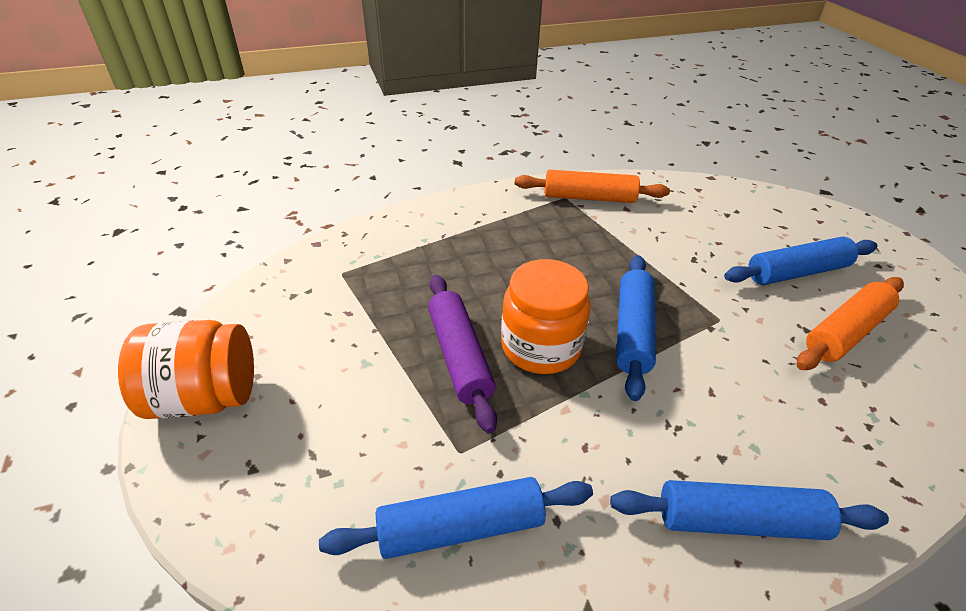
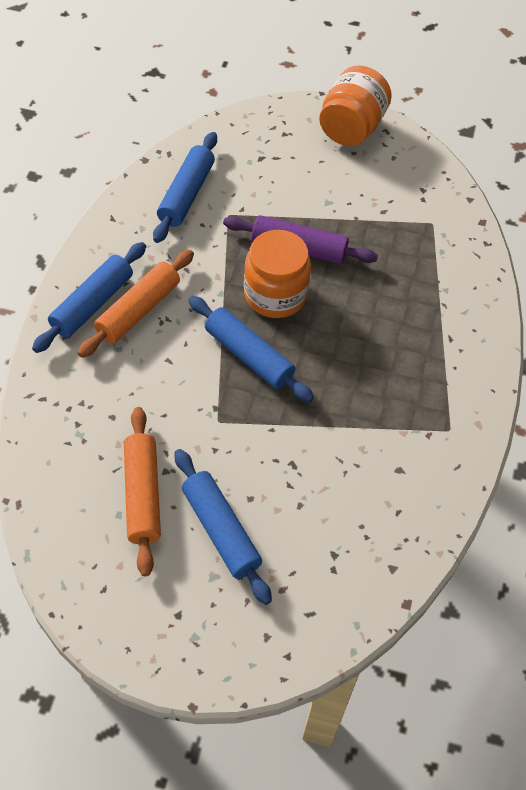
camera: 120 degrees right, 15 degrees up
(589, 198) = (436, 450): orange rolling pin -> orange rolling pin (138, 310)
(796, 272) = (221, 530): blue rolling pin -> blue rolling pin turned 45 degrees counterclockwise

